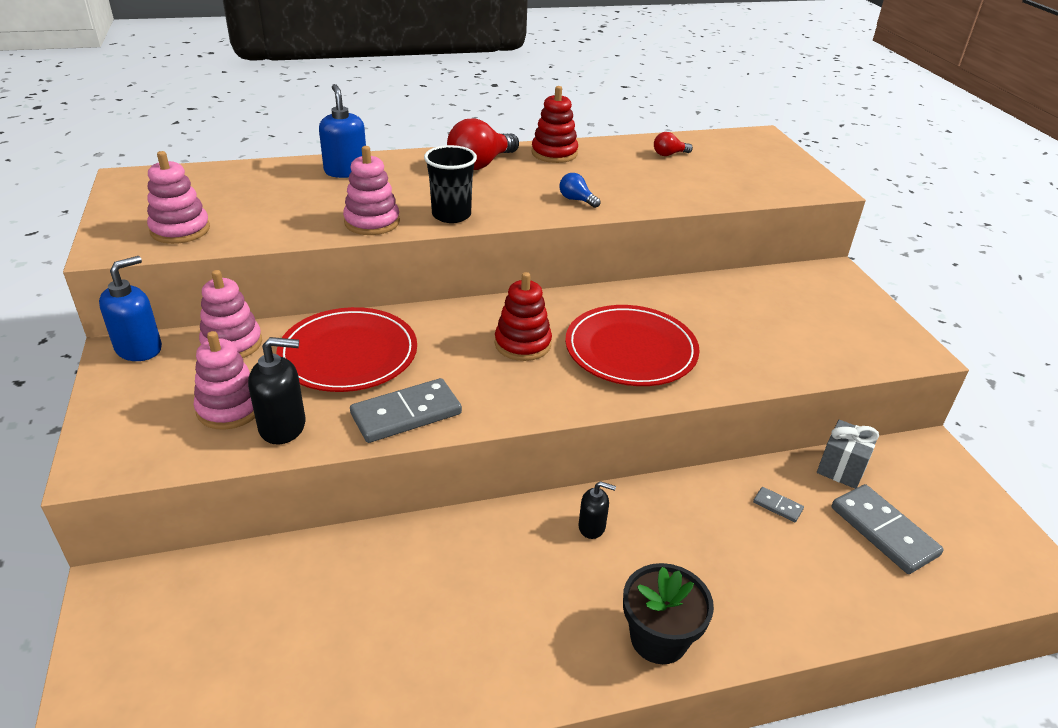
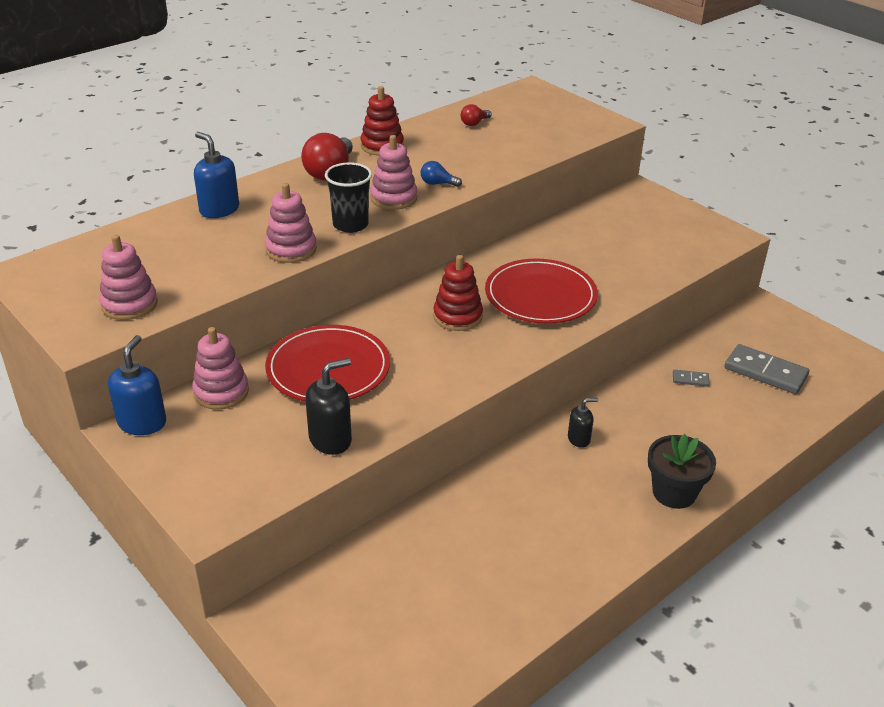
camera: 25 degrees left, 0 degrees up
(230, 408) = (273, 441): pink stacking toy -> pink stacking toy (393, 198)
(406, 414) = (417, 398): grey domino -> none
(841, 468) = (714, 339): grey gift -> none

